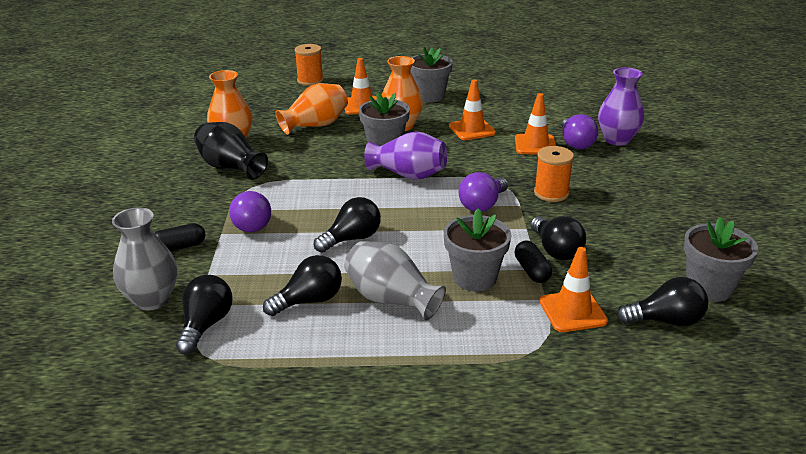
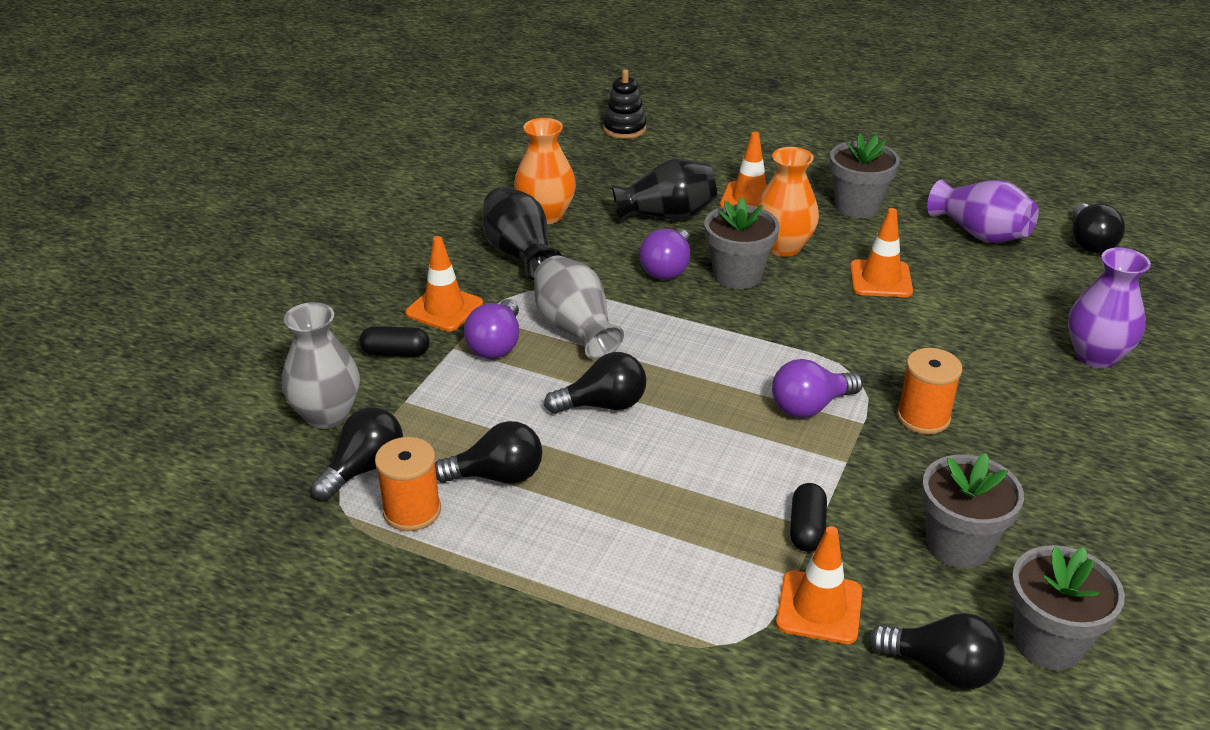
camera: 25 degrees right, 5 degrees up
(252, 85) = (624, 129): none -> black stacking toy
(310, 80) = (705, 140): orange spool -> orange spool (412, 511)
(316, 125) = (667, 216): orange vase -> black vase
(391, 299) = (595, 508): grey vase -> grey vase (575, 329)
(408, 175) = (740, 329): purple vase -> purple vase (980, 234)
(474, 278) = (722, 513): grey flower pot -> grey flower pot (958, 544)
(535, 145) = (958, 330): orange traffic cone -> orange traffic cone (444, 308)
(556, 250) = (863, 509): black light bulb -> black light bulb (1089, 243)
(575, 143) = (1023, 344): purple light bulb -> purple light bulb (667, 268)

